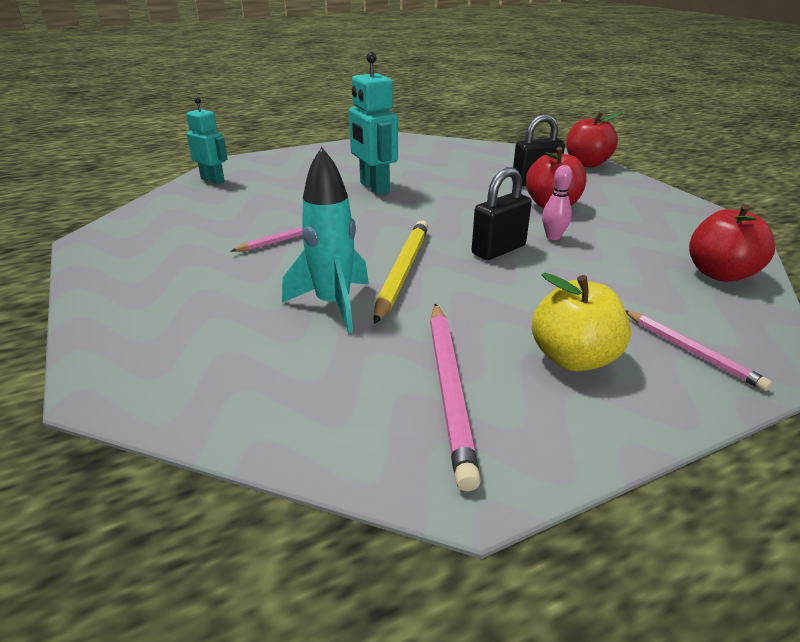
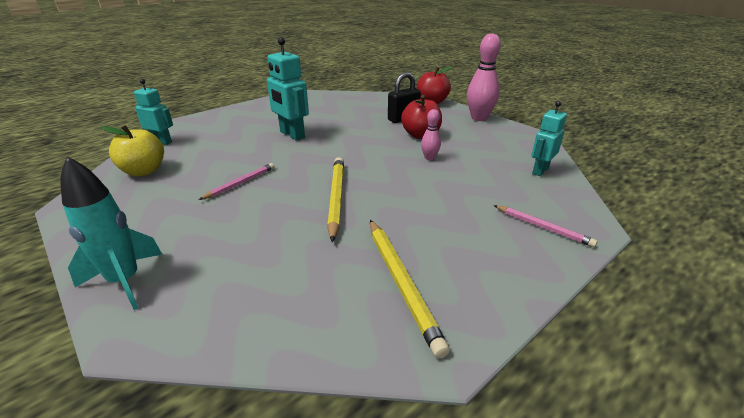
camera: 15 degrees left, 0 degrees up
(333, 305) = (294, 231): turquoise rocket -> turquoise rocket (125, 281)
(449, 389) = (401, 283): pink pencil -> yellow pencil
(498, 250) = (397, 172): black padlock -> none
(573, 358) = (474, 244): yellow apple -> yellow apple (144, 171)
(651, 191) = (479, 118): none -> pink bowling pin
(720, 273) = (540, 170): red apple -> turquoise robot

